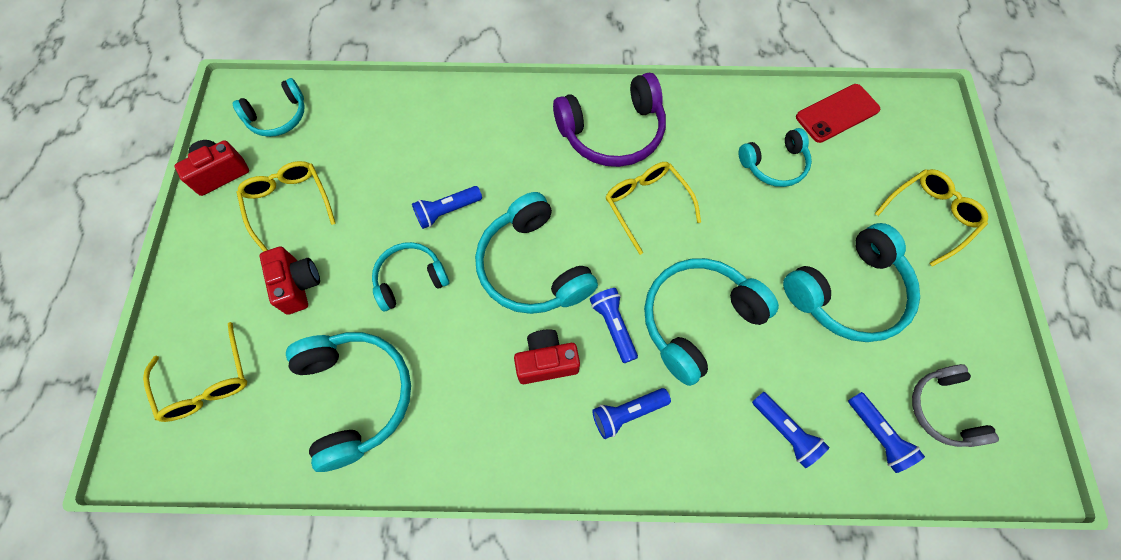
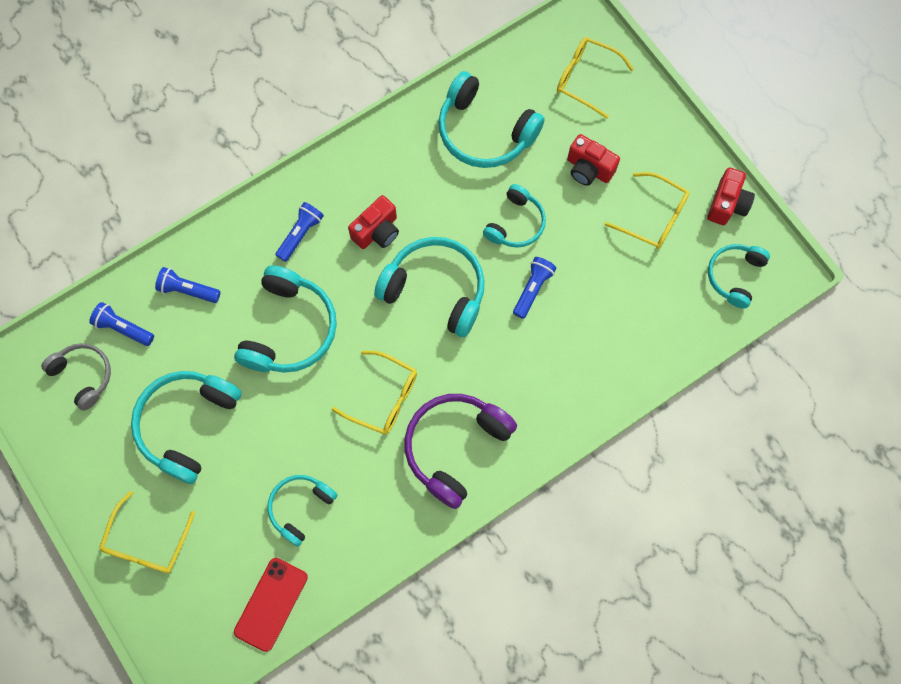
camera: 145 degrees right, 5 degrees up
(613, 326) = (347, 285): blue flashlight -> none

